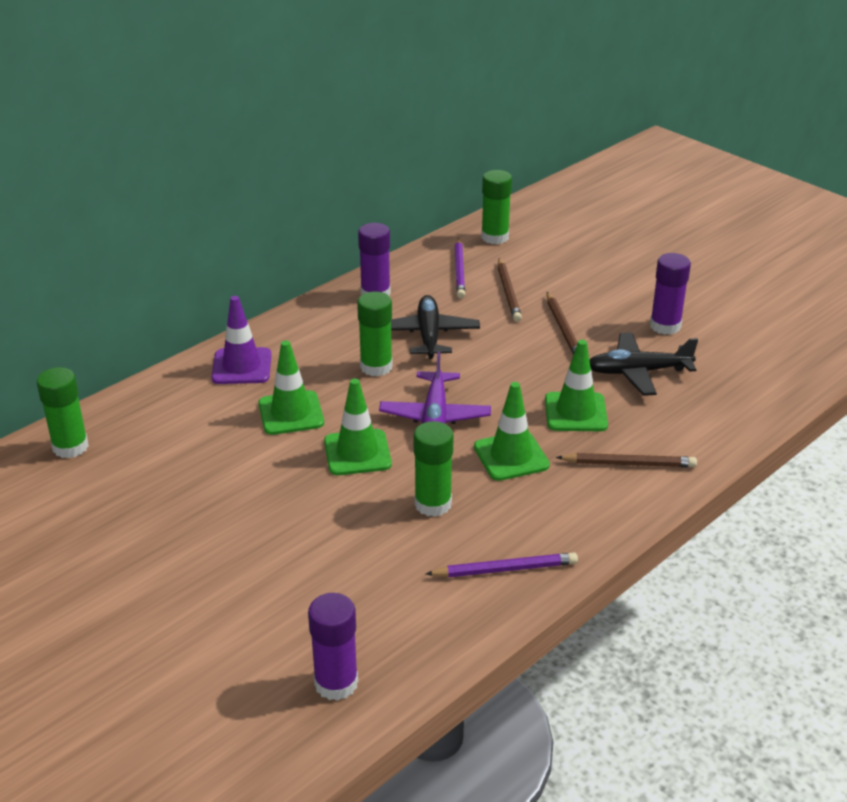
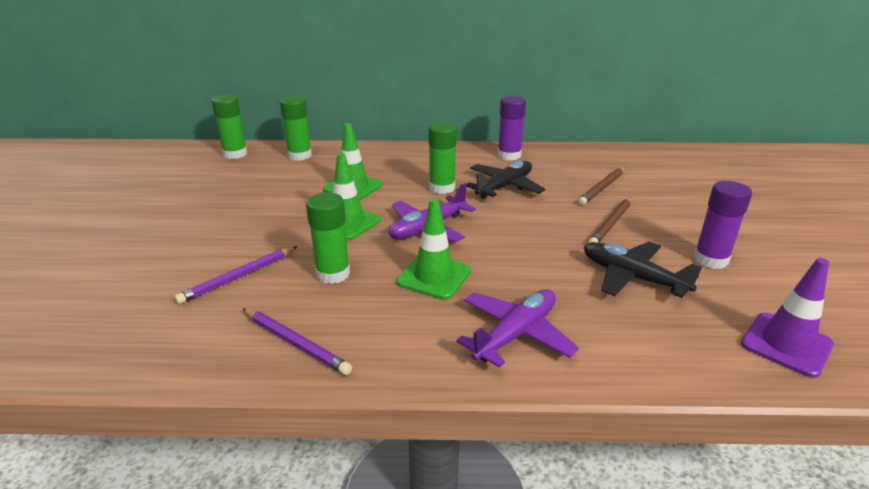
camera: 45 degrees right, 5 degrees down
(242, 366) = (372, 157): purple traffic cone -> purple traffic cone (786, 344)
(336, 683) = (82, 336): purple glue stick -> none
(459, 271) = (586, 165): purple pencil -> purple pencil (238, 277)
(495, 237) = (643, 158): green glue stick -> green glue stick (300, 155)
(575, 412) = (531, 276): green traffic cone -> none
(629, 464) = (515, 334): brown pencil -> purple plane

